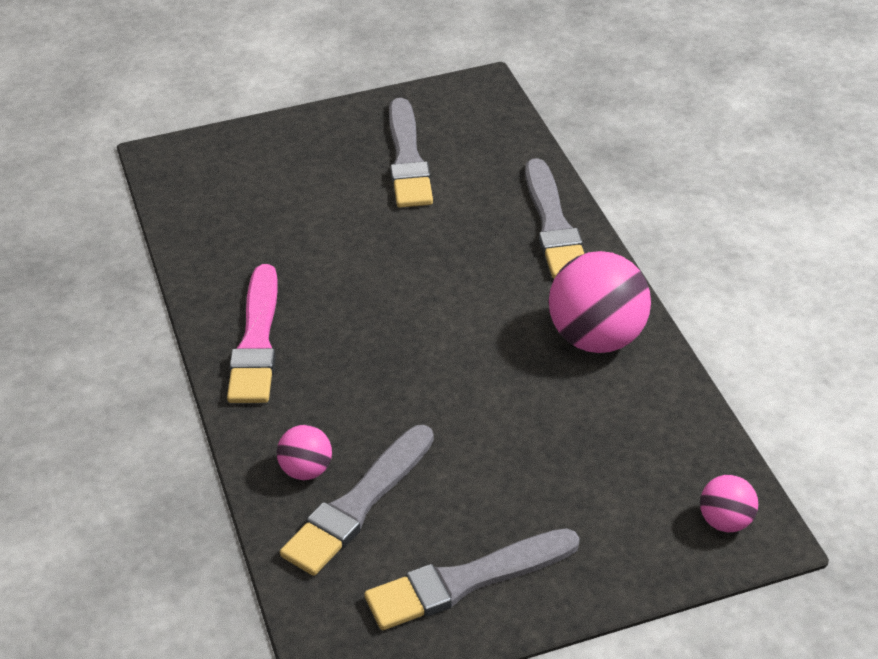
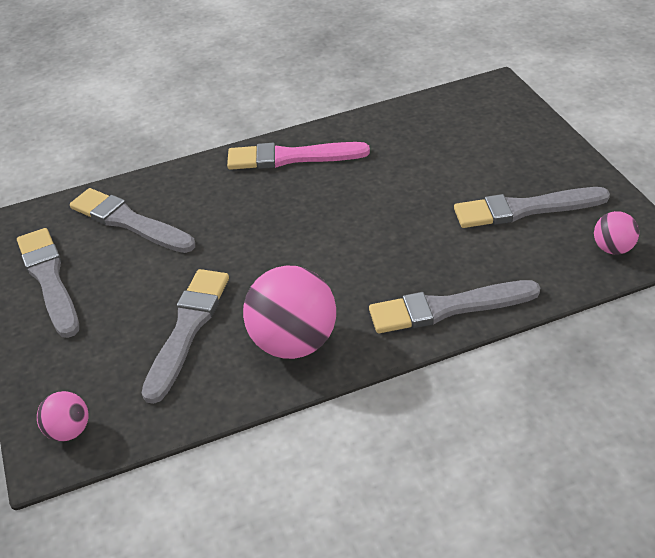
camera: 90 degrees right, 0 degrees up
(306, 470) = (164, 195): pink ball -> pink ball (613, 248)
(571, 428) = (187, 329): none -> grey brush

